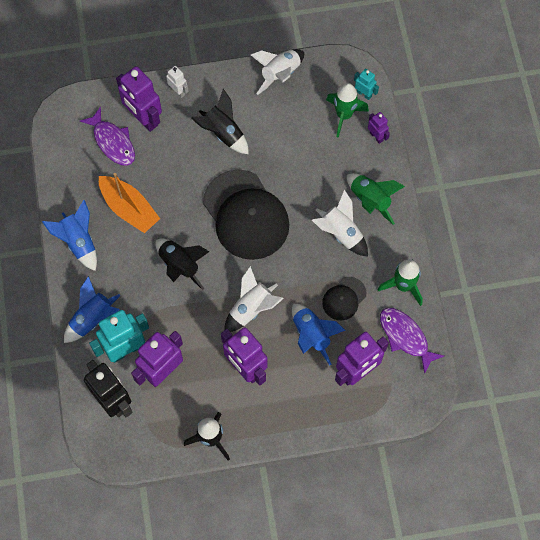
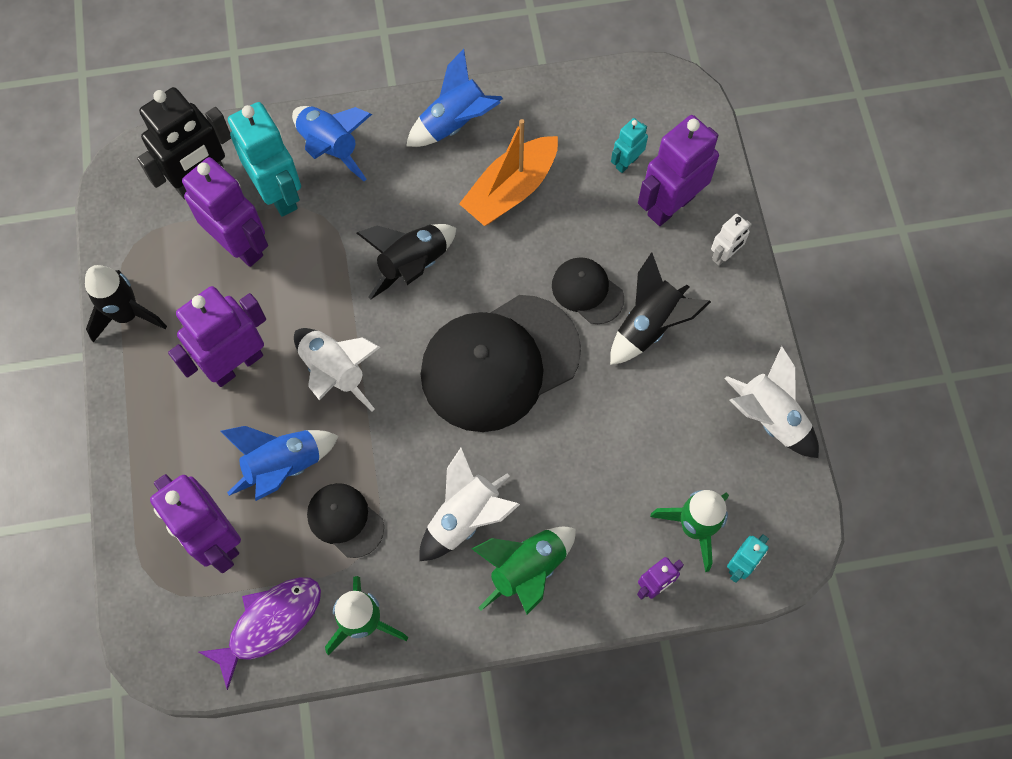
camera: 90 degrees right, 0 degrees up
(112, 142) = (626, 162): purple fish -> turquoise robot
(200, 166) = (587, 291): none -> black cap

